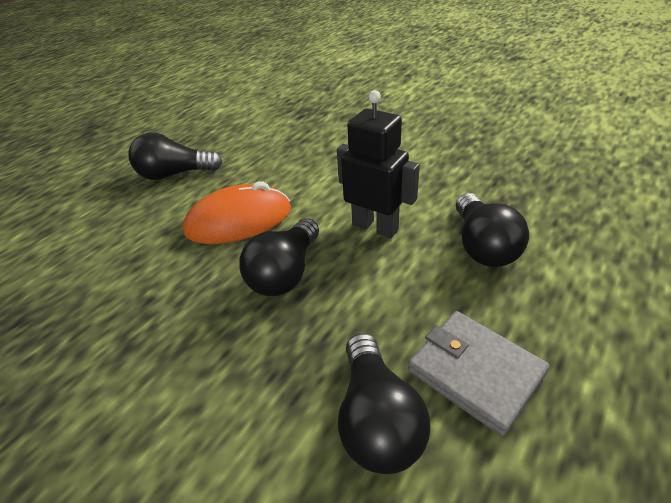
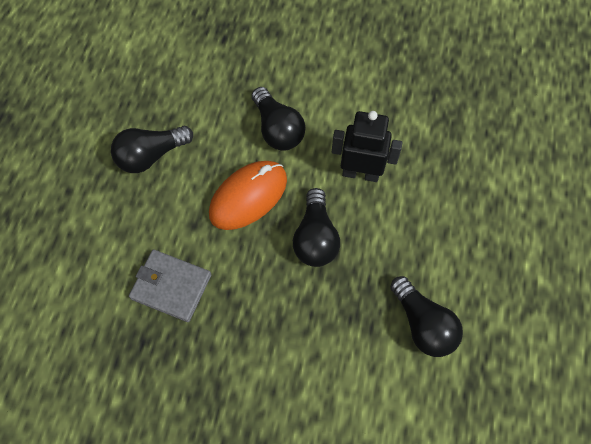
camera: 25 degrees left, 25 degrees up
(475, 372) = (466, 276): grey wallet -> grey wallet (171, 286)
(482, 246) = (443, 171): black light bulb -> black light bulb (277, 129)

